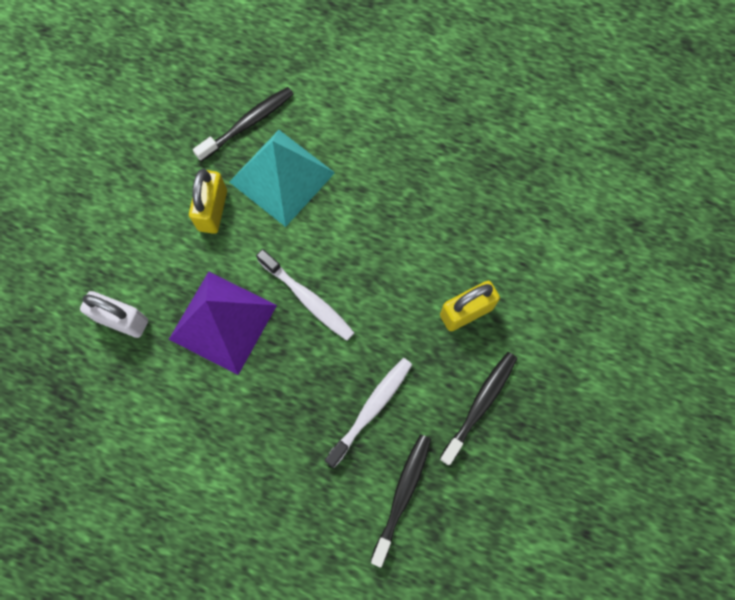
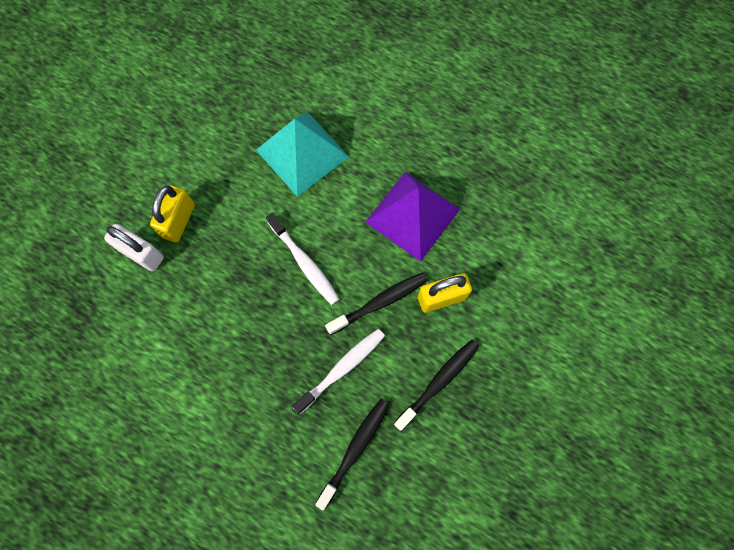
camera: 10 degrees right, 0 degrees up
(212, 210) = (237, 172): yellow padlock -> yellow padlock (178, 221)
(223, 322) = (227, 270): purple pyramid -> purple pyramid (412, 215)
(248, 123) = (282, 102): black toothbrush -> black toothbrush (380, 302)

